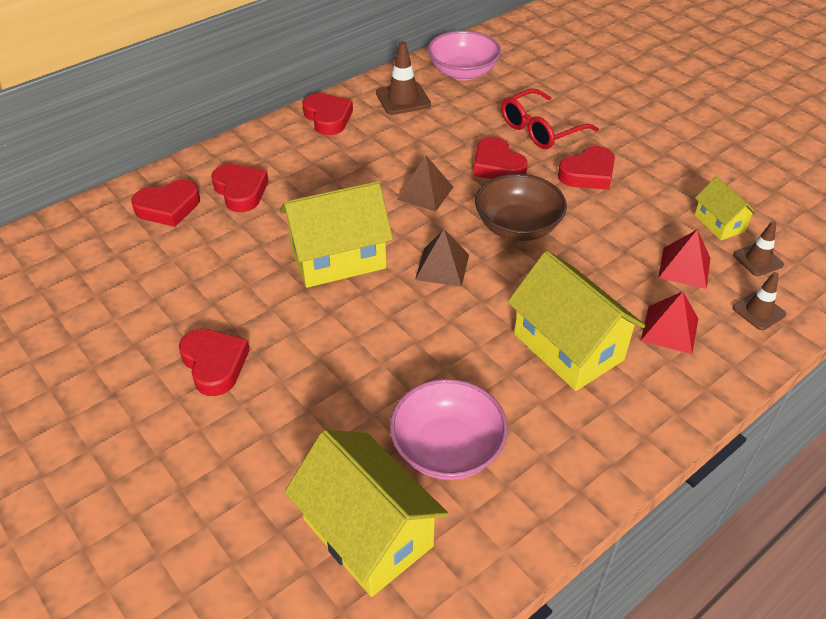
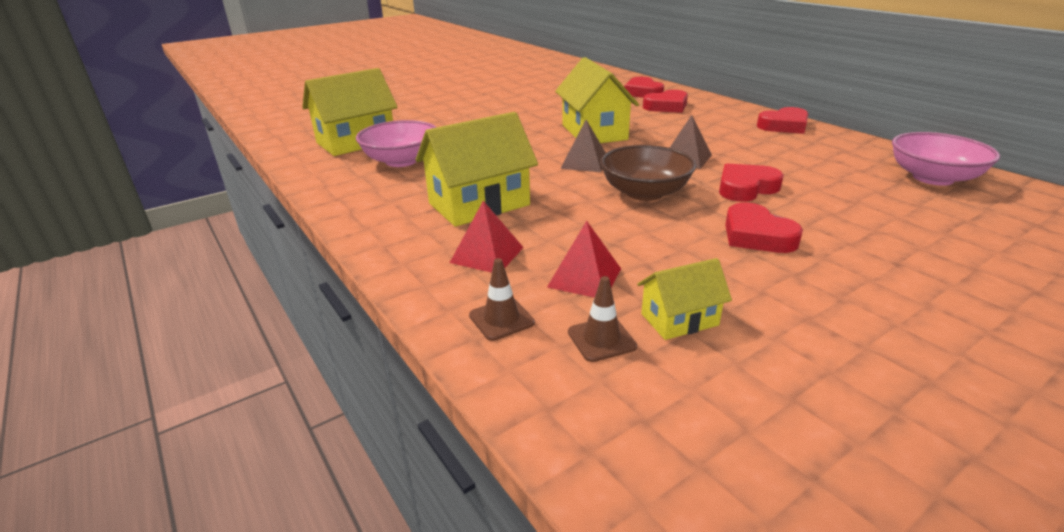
camera: 95 degrees right, 15 degrees down
(214, 364) = (498, 108): red heart -> none
(403, 99) = (843, 151): brown traffic cone -> none
(541, 129) = (838, 214): red glasses -> none

